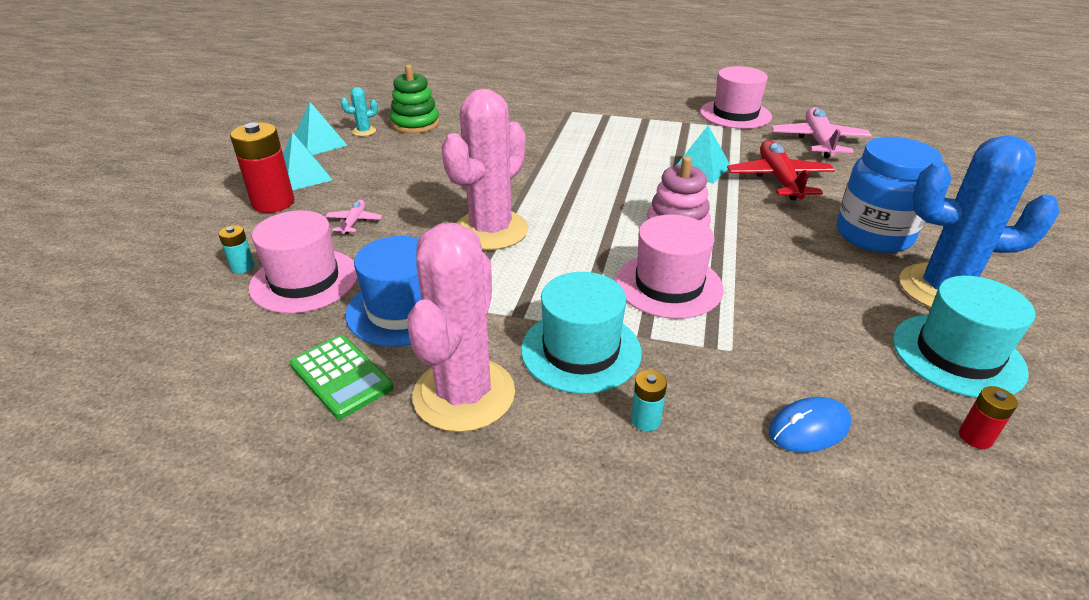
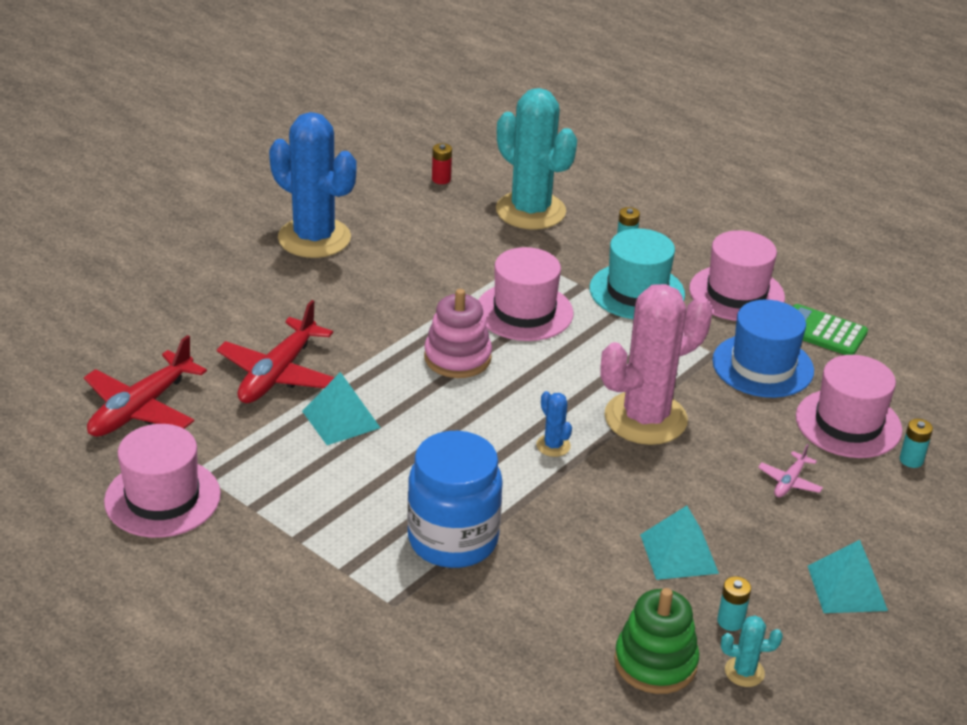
camera: 155 degrees left, 0 degrees up
(273, 203) = (885, 547): red battery -> none
(319, 143) = (820, 663): turquoise pyramid -> turquoise pyramid (679, 553)
(341, 376) = (822, 332): green calculator -> green calculator turned 45 degrees counterclockwise
(378, 146) = (730, 621): none -> turquoise battery
(464, 394) = (736, 293): pink cactus -> pink hat
(547, 194) = (553, 446): none -> blue cactus
(809, 428) = (530, 211): blue mouse -> turquoise cactus
(818, 141) = (141, 408): pink plane -> red plane
(873, 235) = (289, 290): blue jar -> blue jar (453, 540)
(957, 355) = (380, 207): turquoise hat -> none

